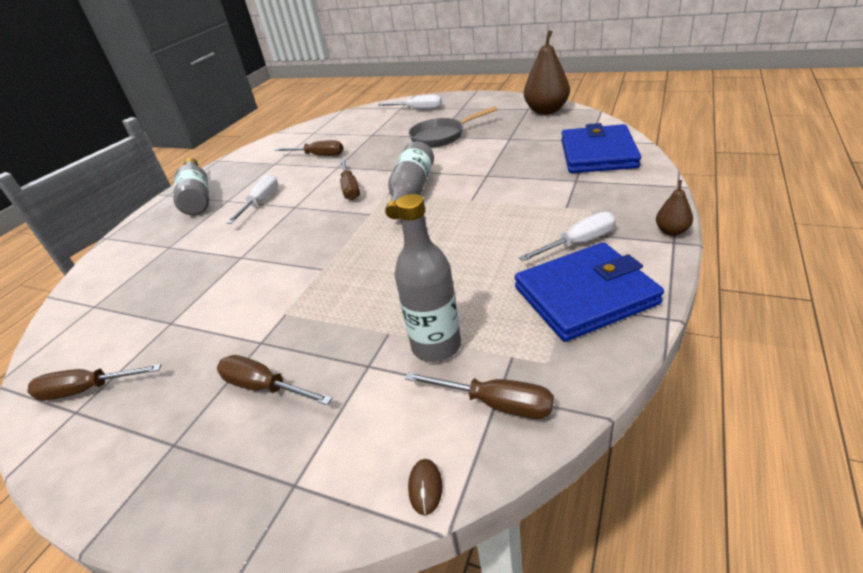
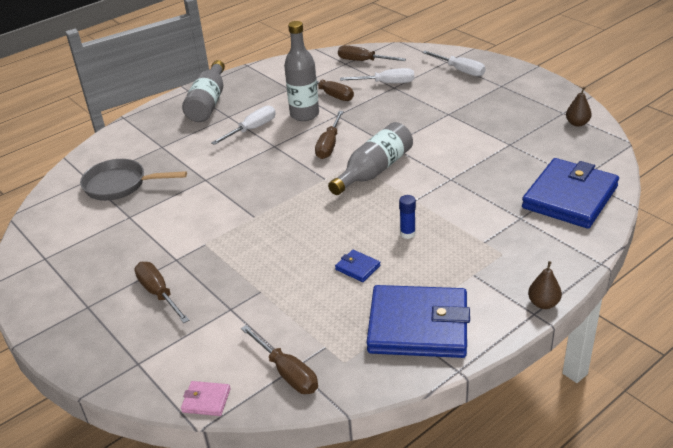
camera: 25 degrees right, 0 degrees up
(87, 390) = (57, 246): brown screwdriver -> brown screwdriver (363, 61)
(425, 487) = (206, 400): brown mouse -> pink wallet
(436, 346) = (283, 315): grey bottle -> grey bottle (304, 114)
(441, 136) = (452, 115): grey pan -> grey pan (120, 185)
(472, 271) = (357, 268): none -> blue wallet
(491, 226) = (407, 234): none -> blue glue stick
(546, 111) = (577, 123): brown pear -> brown pear, size x0.49
(578, 243) = (459, 280): white screwdriver -> white screwdriver (387, 83)

